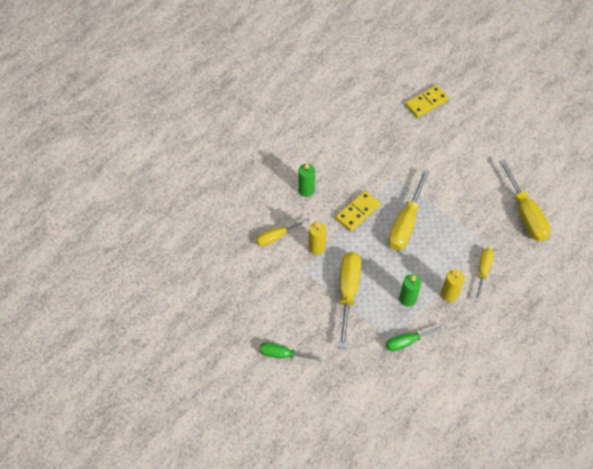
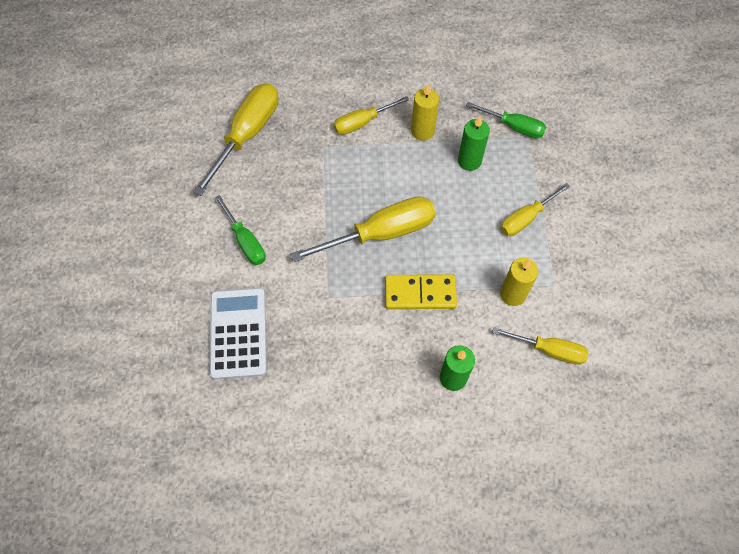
camera: 135 degrees left, 5 degrees up
(282, 354) = (659, 217): green screwdriver -> green screwdriver (246, 241)
(348, 291) = (525, 218): yellow screwdriver -> yellow screwdriver, size x0.60
(411, 133) = (238, 333): none -> white calculator
(426, 102) = (166, 357): yellow domino -> none

